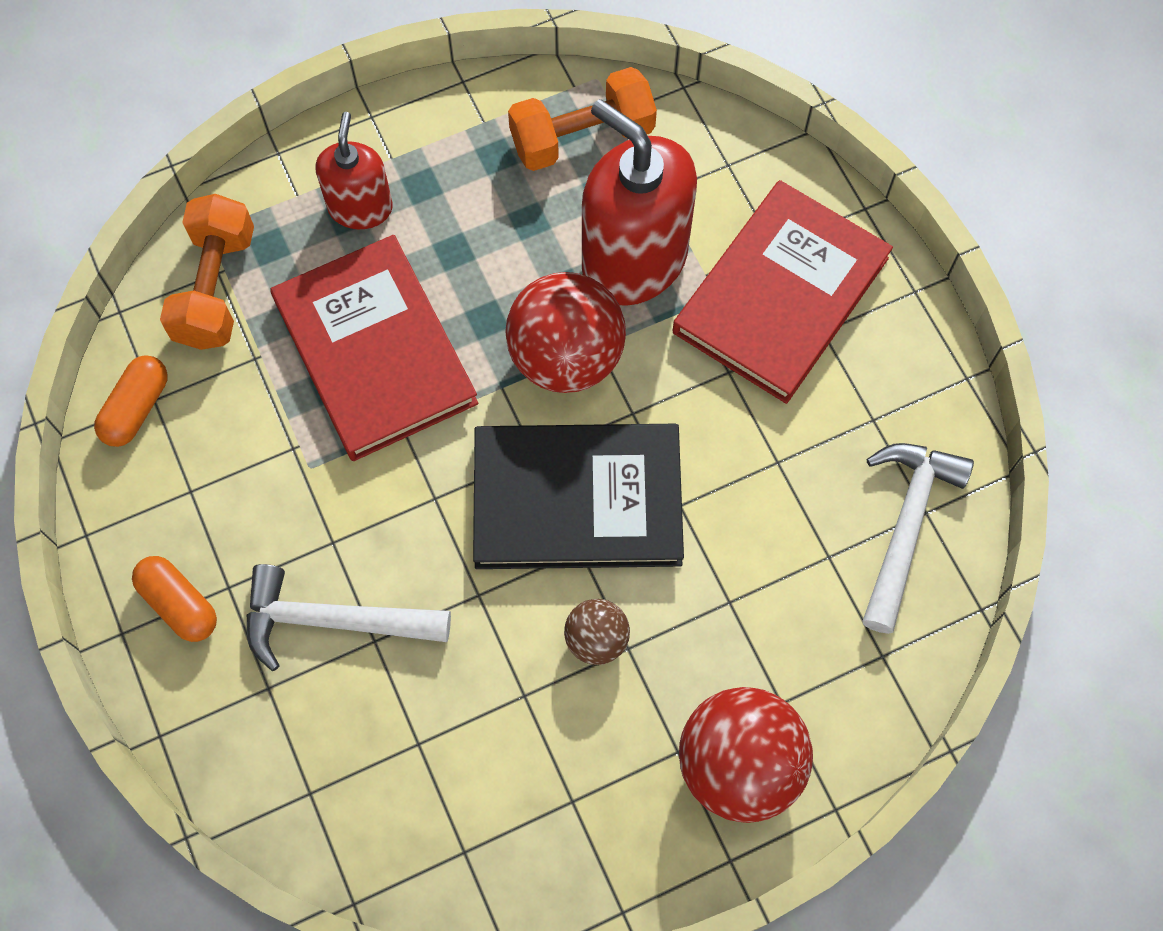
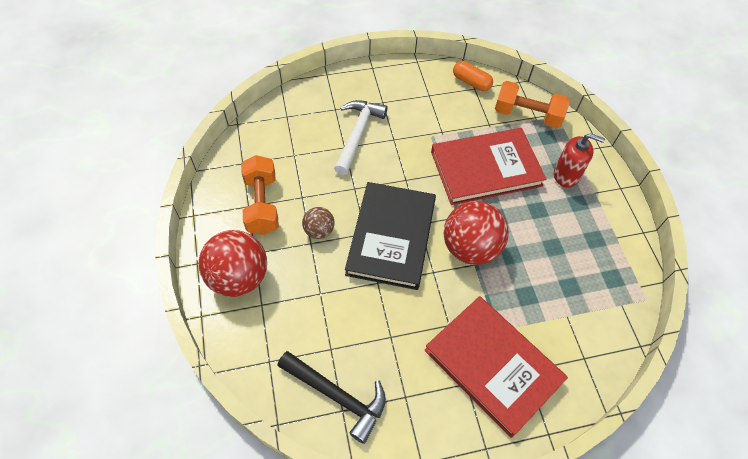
camera: 100 degrees right, 10 degrees down
(179, 604) = (379, 86): orange capsule -> none
(582, 137) = (605, 283): orange dumbbell -> orange dumbbell (262, 204)
(634, 260) = (524, 292): red soap dispenser -> none
(905, 526) = (337, 396): white hammer -> black hammer

